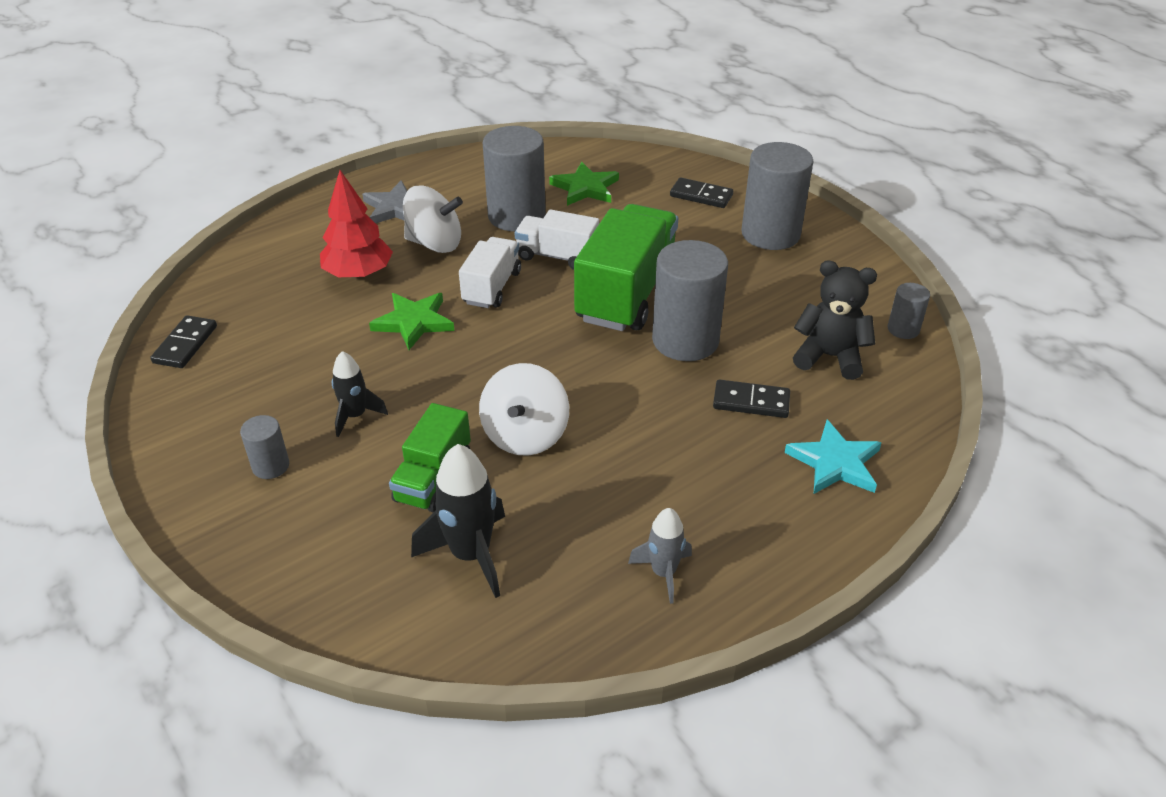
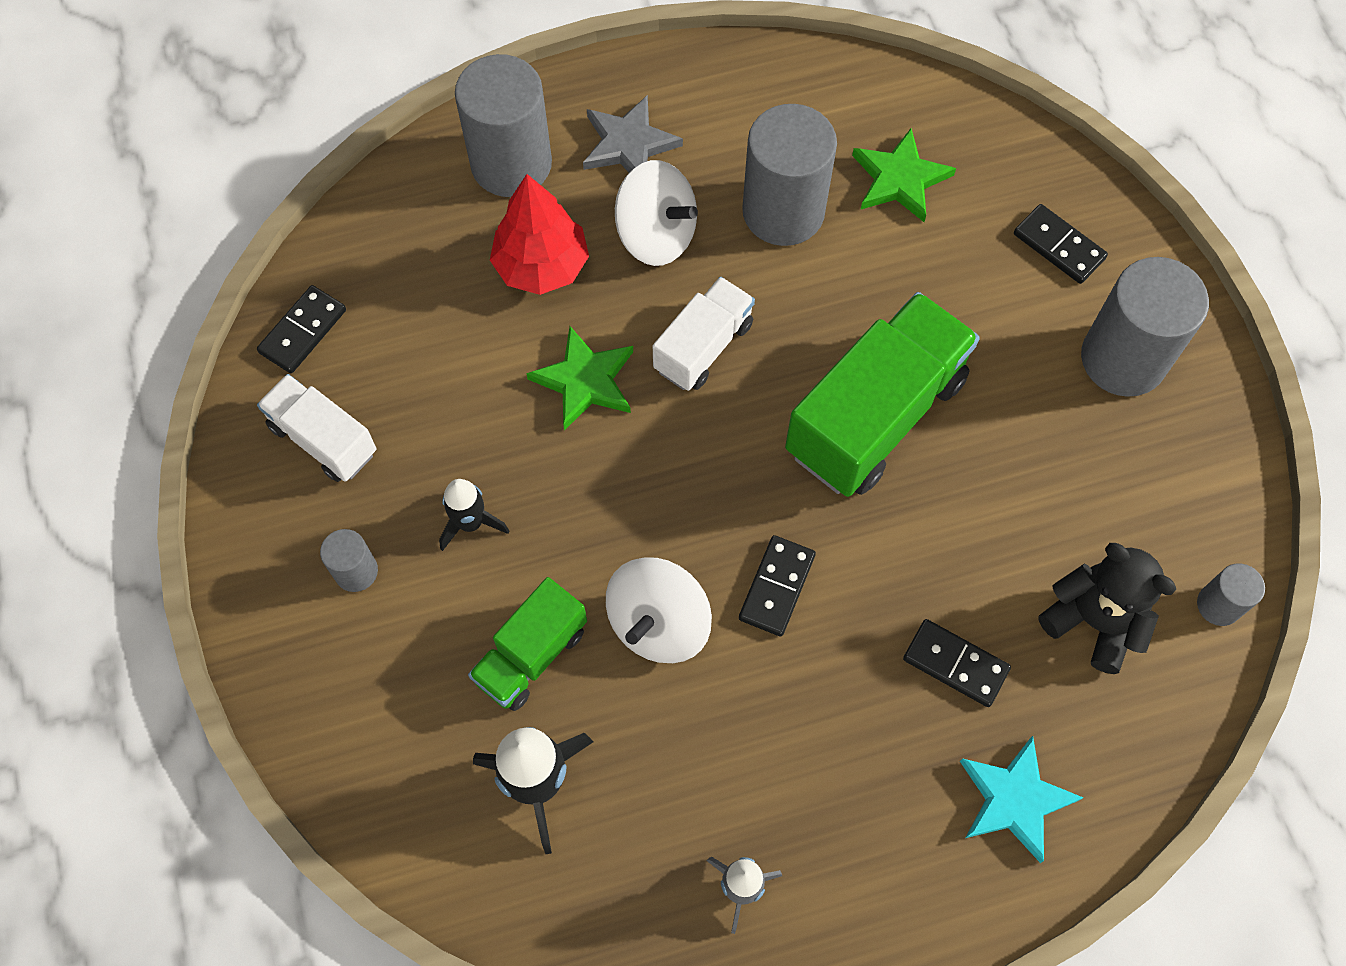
camera: 20 degrees right, 25 degrees up
(557, 256) = (809, 312): white truck -> white truck (323, 439)
(603, 394) = (776, 587): none -> black domino
(685, 340) = (917, 528): grey cylinder -> grey cylinder (511, 164)

